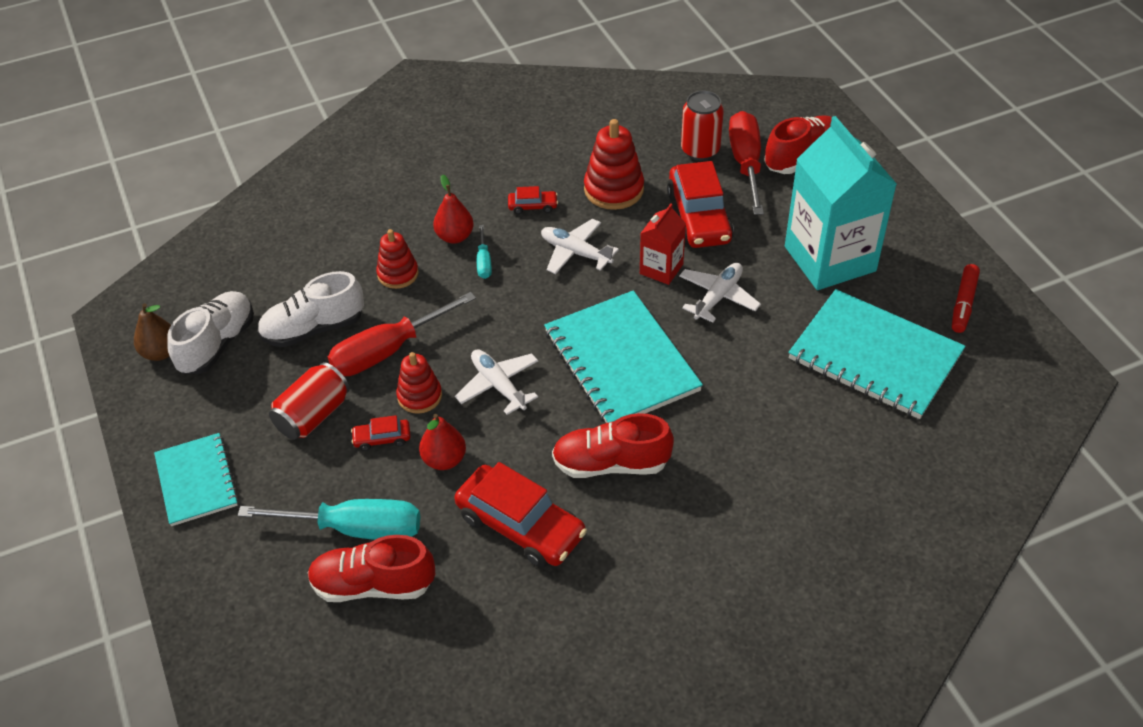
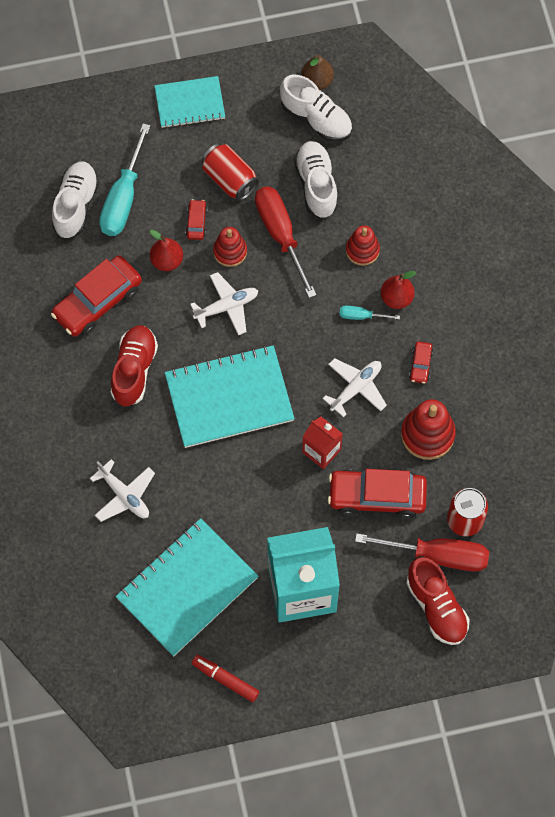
camera: 100 degrees right, 20 degrees up
(373, 585) = (76, 205): red shoe -> white shoe
(718, 297) = (279, 487): white plane -> white plane (124, 495)

